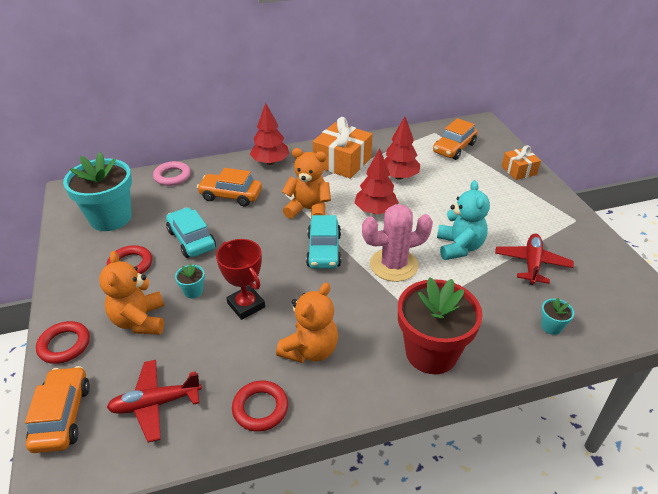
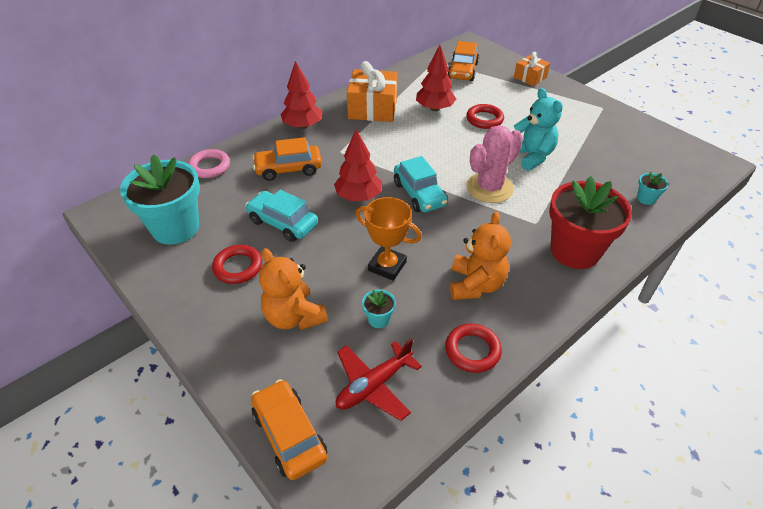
camera: 25 degrees left, 5 degrees up
(64, 345) = (233, 368): red ring -> red ring (484, 119)
(193, 291) = (325, 271): turquoise flower pot -> turquoise flower pot (378, 319)
(246, 305) = (387, 266): red trophy -> orange trophy
(308, 210) = (376, 161): orange teddy bear -> none
(375, 211) = (437, 145): red tree -> red tree (358, 196)
(532, 264) = (596, 153): red plane -> none

